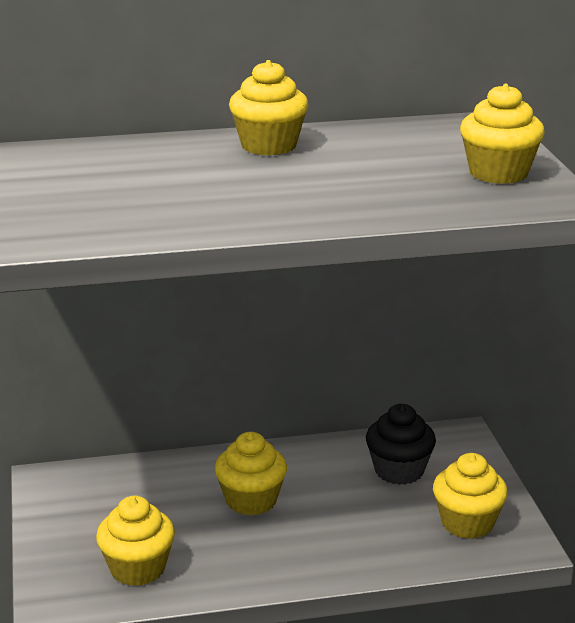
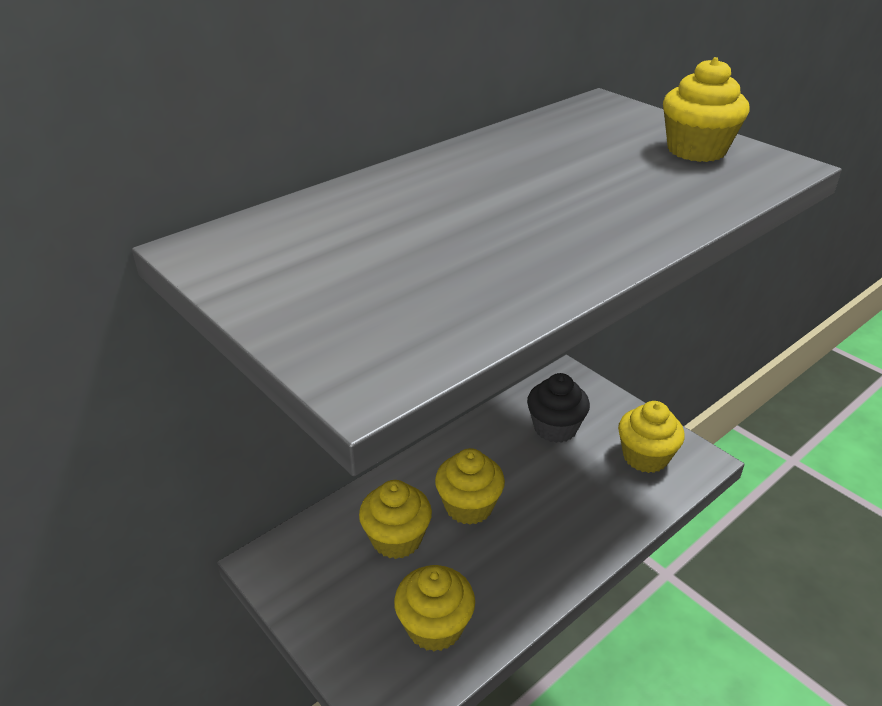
camera: 30 degrees left, 10 degrees up
(268, 145) = (463, 170): yellow cupcake -> yellow cupcake (396, 539)

